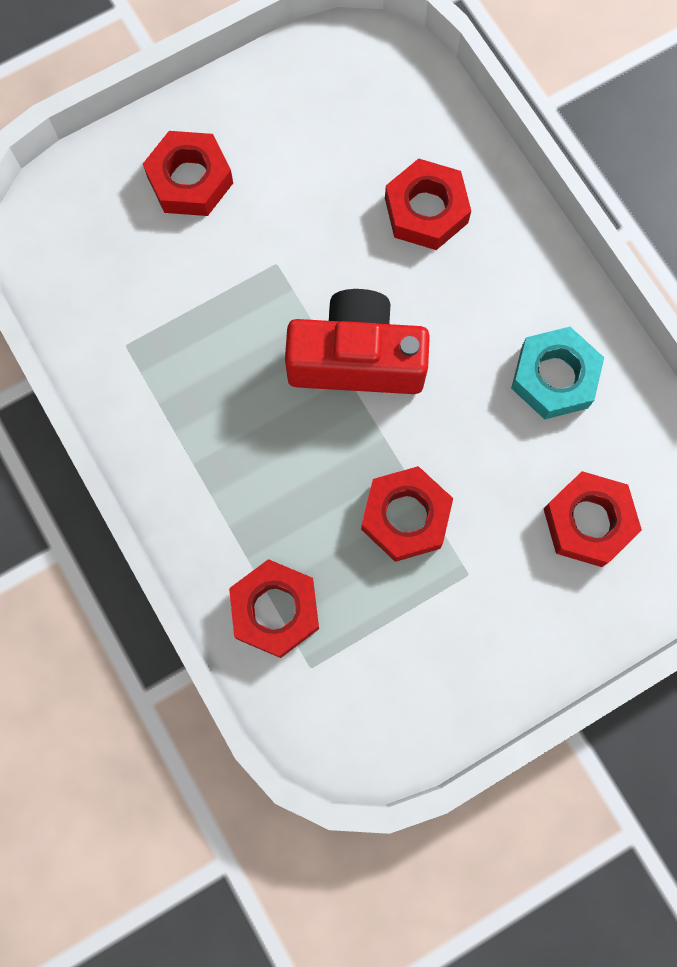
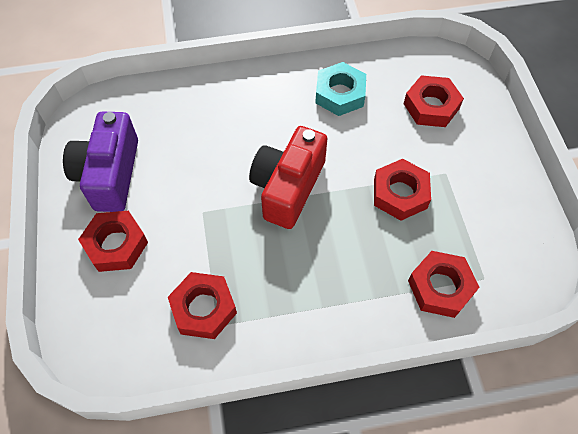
camera: 70 degrees left, 15 degrees down
(288, 124) = (110, 174): none -> purple camera
(426, 210) = (208, 121): red nut -> red nut (204, 308)

